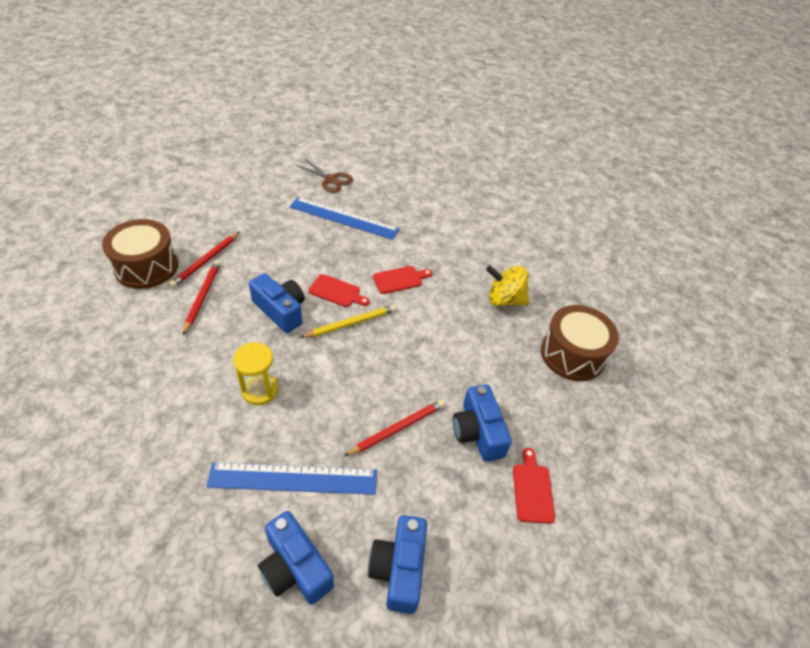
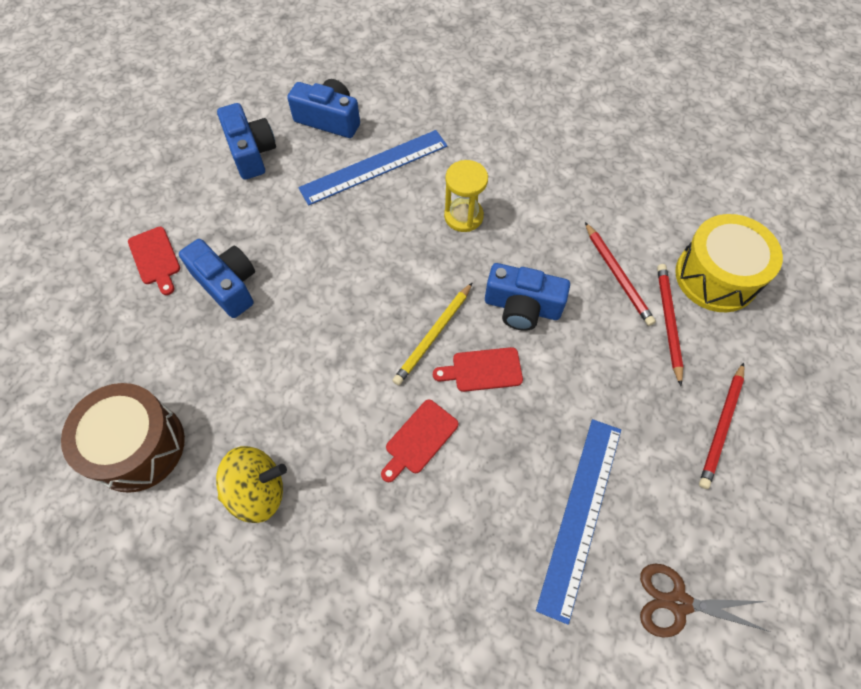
camera: 155 degrees right, 15 degrees up
(146, 267) = (716, 276): brown drum -> yellow drum
(343, 218) = (580, 515): blue ruler -> blue ruler turned 60 degrees counterclockwise
(397, 428) = (310, 248): red pencil -> red pencil (721, 426)

